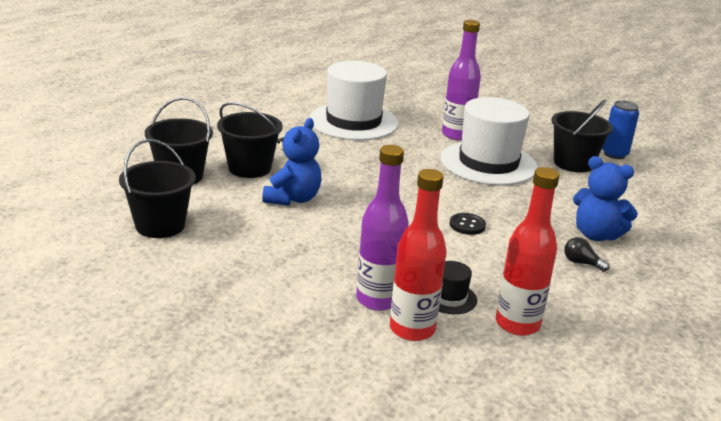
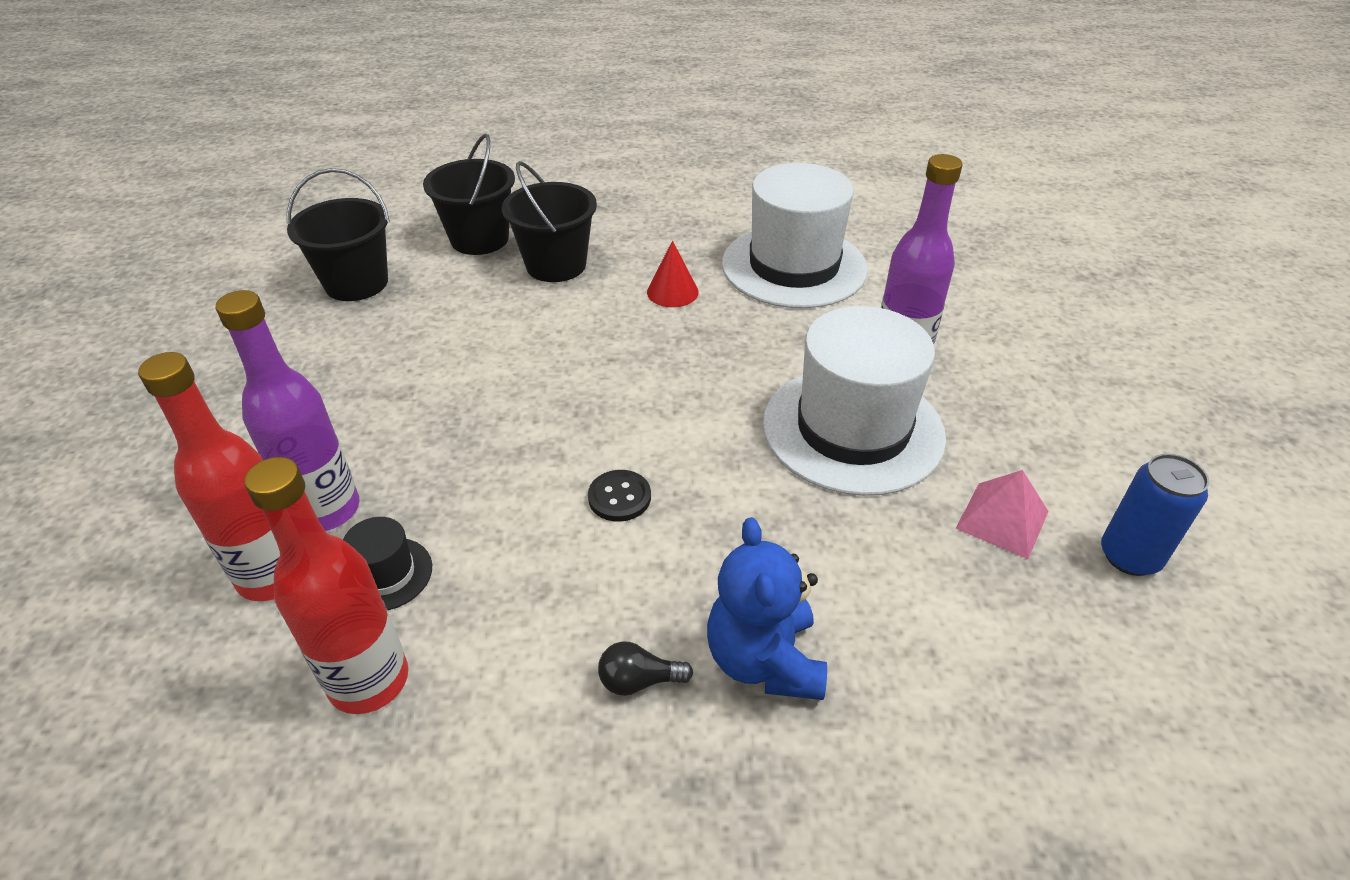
camera: 55 degrees right, 15 degrees up
(293, 199) = (517, 327): blue teddy bear -> none
(327, 153) = (672, 292): none -> red cone
(573, 163) = (1002, 519): black bucket -> pink pyramid
(581, 263) = (639, 681): black light bulb -> black light bulb turned 90 degrees counterclockwise

